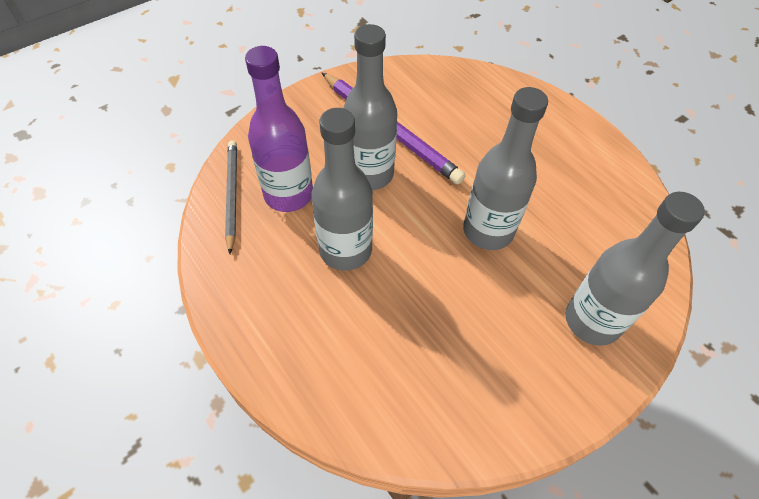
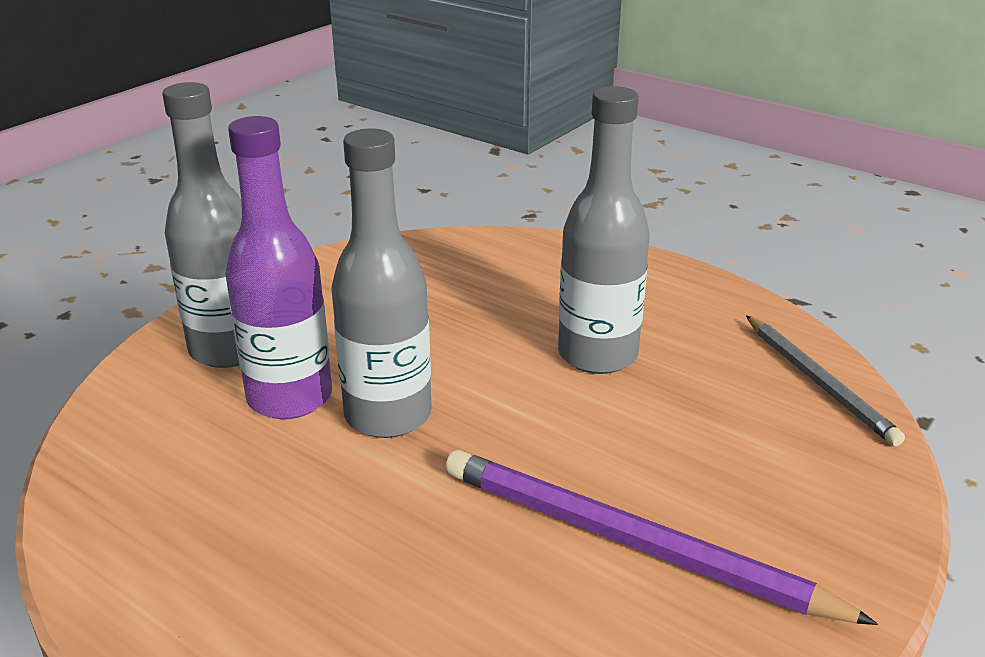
camera: 165 degrees right, 25 degrees down
(288, 194) = (734, 399): purple bottle -> purple bottle (290, 398)
(369, 174) = (623, 454): grey bottle -> none

